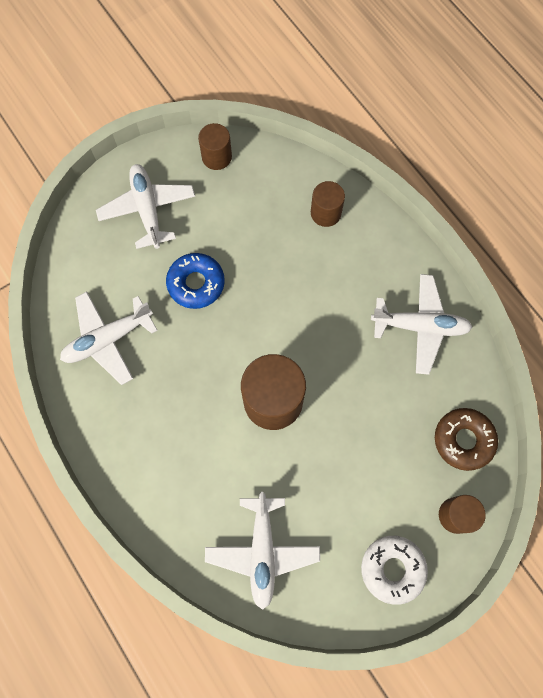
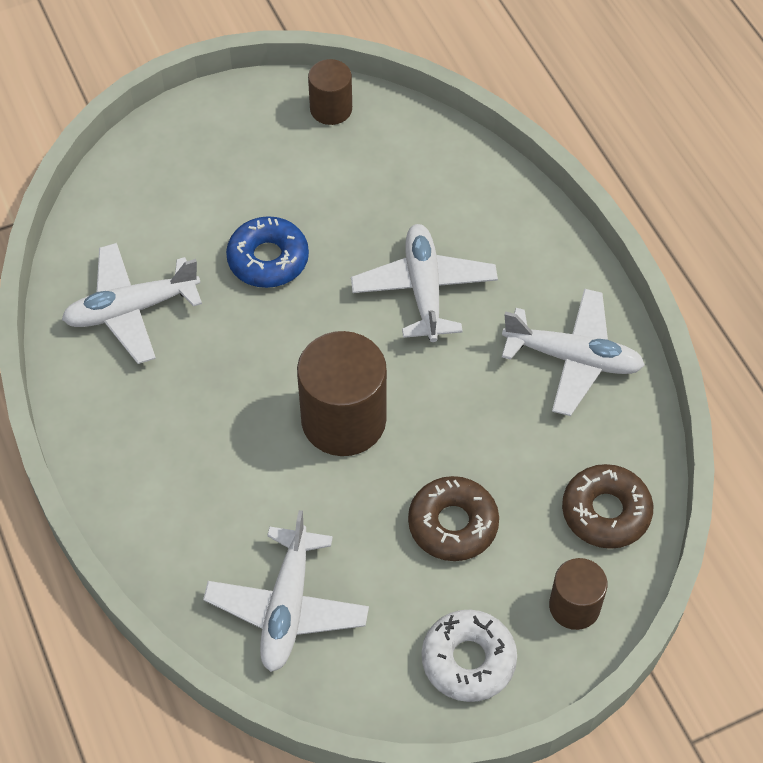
camera: 10 degrees right, 15 degrees down
(148, 209) = (222, 159): white plane -> white plane (424, 289)
(325, 213) = (468, 198): brown cylinder -> none
(362, 468) = (453, 524): none -> brown donut

